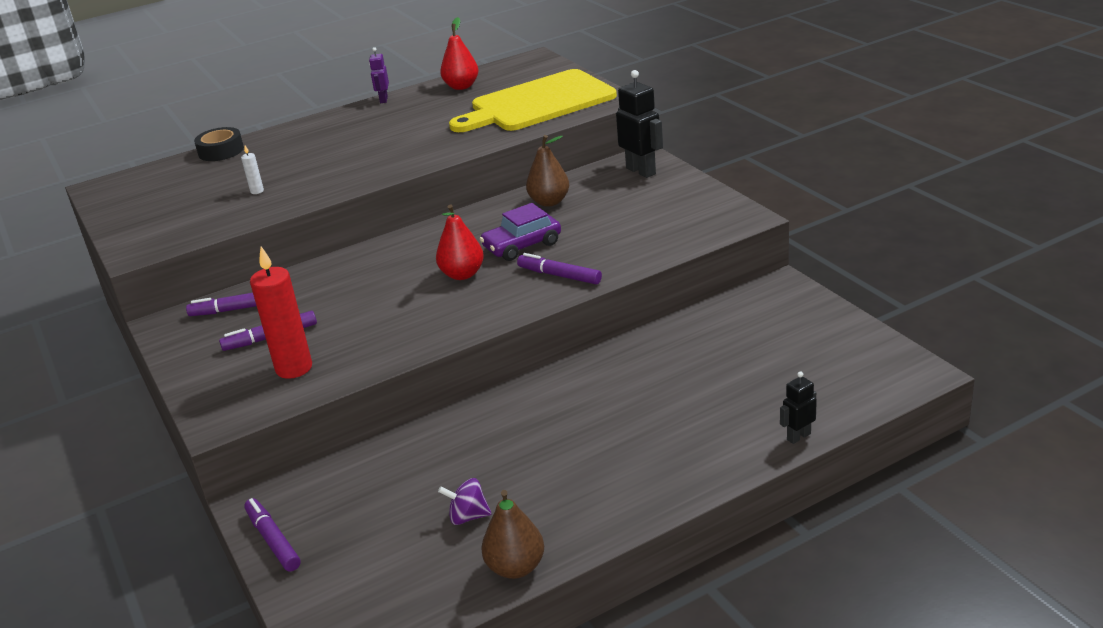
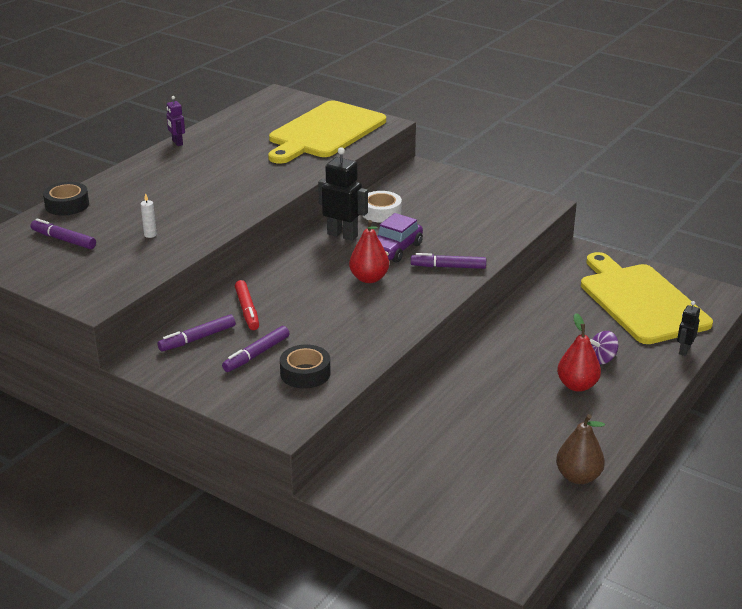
camera: 30 degrees left, 0 degrees up
(273, 540) = (378, 507): purple marker -> purple marker (63, 240)
(294, 368) = (305, 373): red candle -> black tape
(310, 288) = (247, 310): none -> red marker
(461, 86) = (239, 124): red pear -> red pear (577, 385)
(468, 516) = (511, 453): purple spinning top -> purple spinning top (601, 359)
(549, 202) = (381, 212): brown pear -> white tape
(641, 171) = (431, 179): black robot -> black robot (342, 235)
(799, 360) = (640, 301): none -> yellow cutting board

